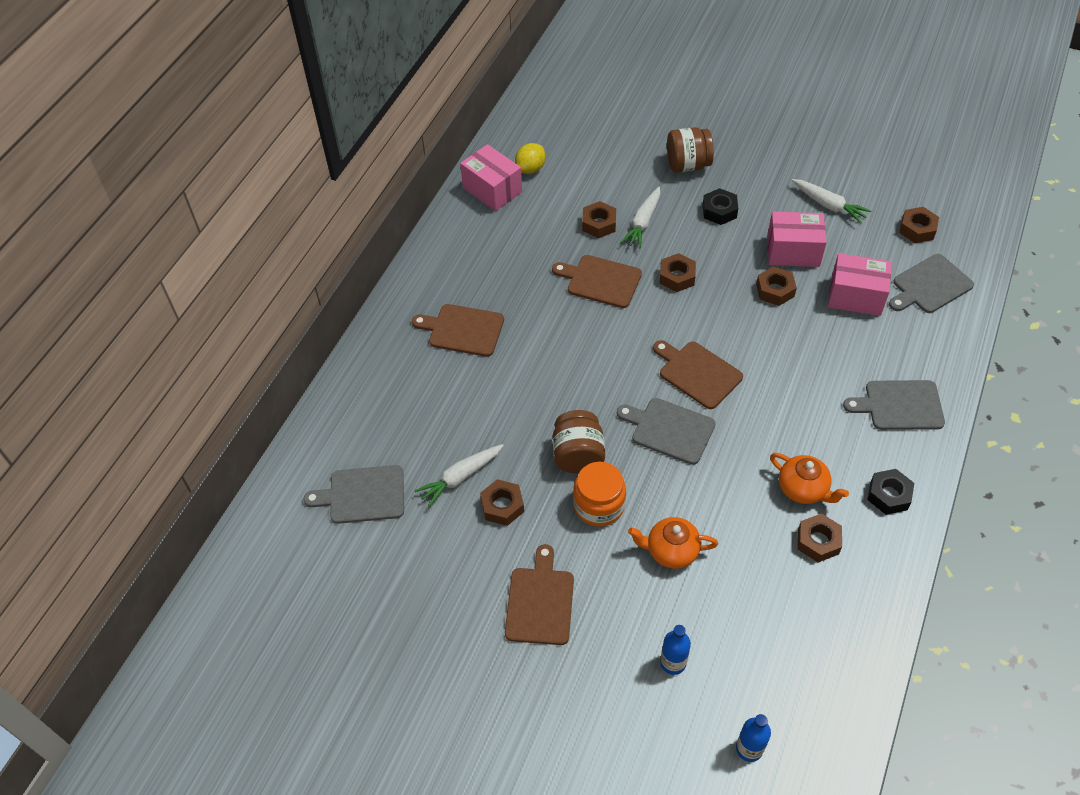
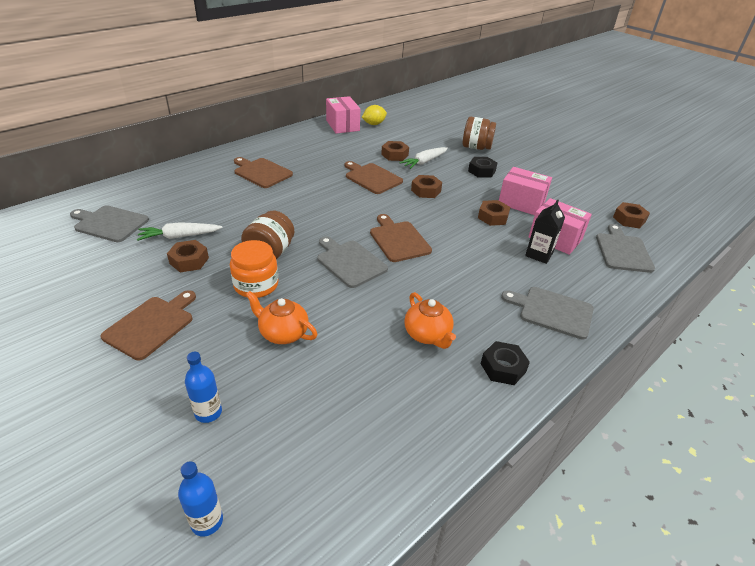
camera: 20 degrees right, 15 degrees down
(818, 541) = (413, 376): brown nut -> none
(828, 205) = (565, 190): white carrot -> none
(851, 329) = (539, 254): none -> black carton
(930, 285) = (622, 251): grey cutting board -> grey cutting board turned 105 degrees clockwise

